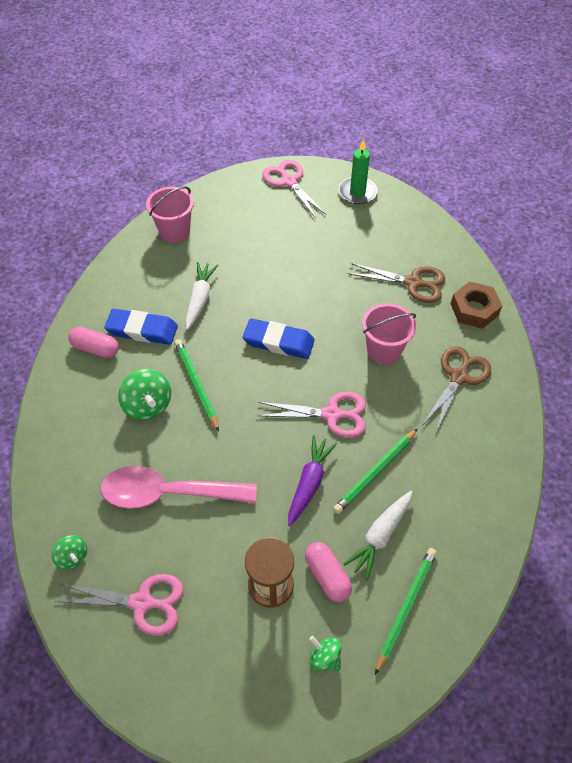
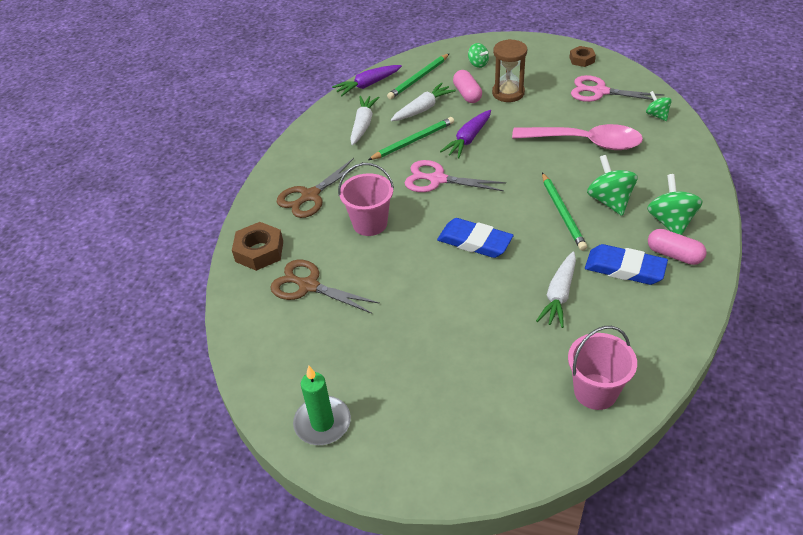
camera: 165 degrees left, 10 degrees down
(91, 385) = (670, 222): none -> green spinning top
(163, 688) = (582, 60): none -> brown nut
(289, 182) = (417, 458): pink scissors -> none
(447, 495) = (363, 125): none -> white carrot
(474, 582) = (368, 85): none -> purple carrot

